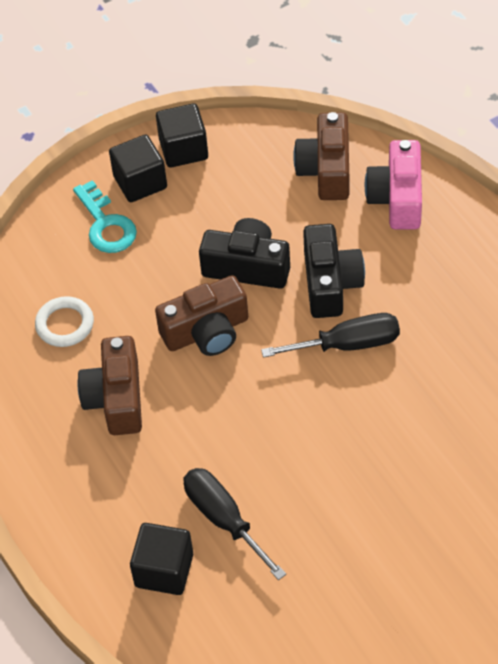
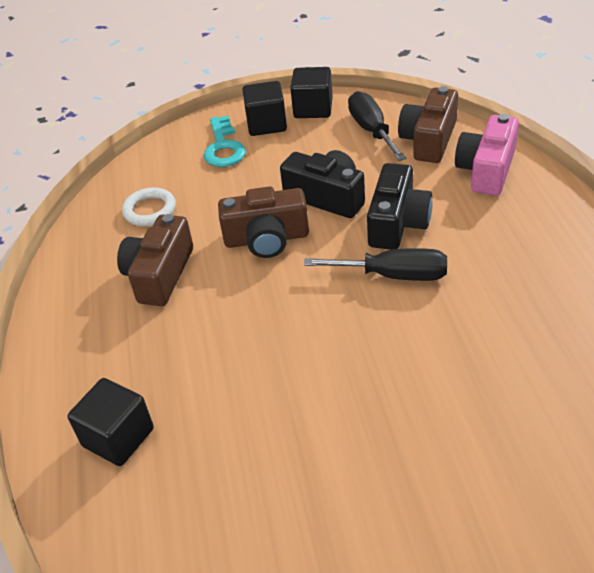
camera: 20 degrees right, 10 degrees down
(224, 519) = (201, 404): black screwdriver -> black screwdriver (372, 130)

